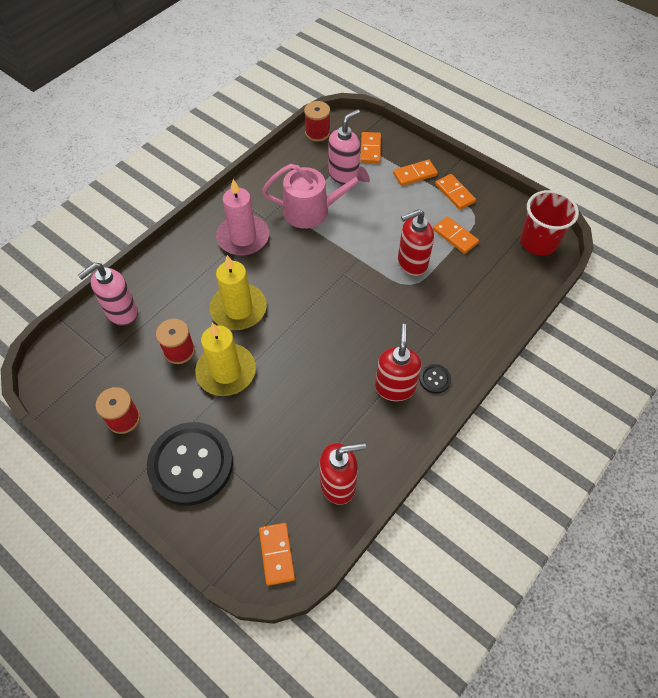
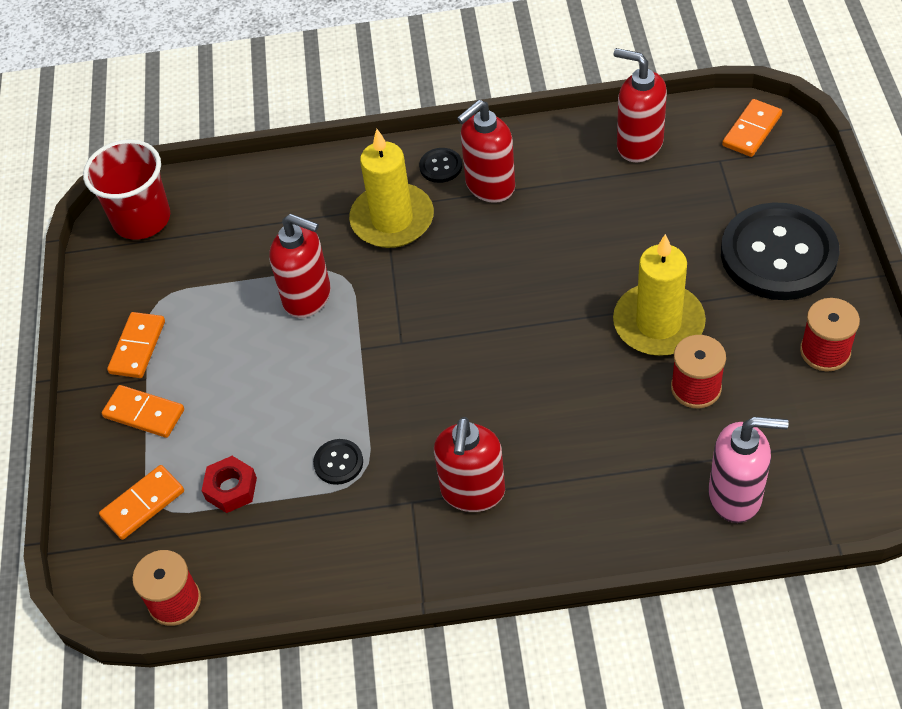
camera: 130 degrees left, 5 degrees down
(238, 309) = (575, 390): yellow candle -> yellow candle (392, 219)
(243, 237) = (472, 492): pink candle -> red soap dispenser
(312, 211) = (338, 463): pink watering can -> black button
(343, 175) = (231, 489): pink soap dispenser -> red nut
(455, 236) = (217, 292): orange domino -> none

